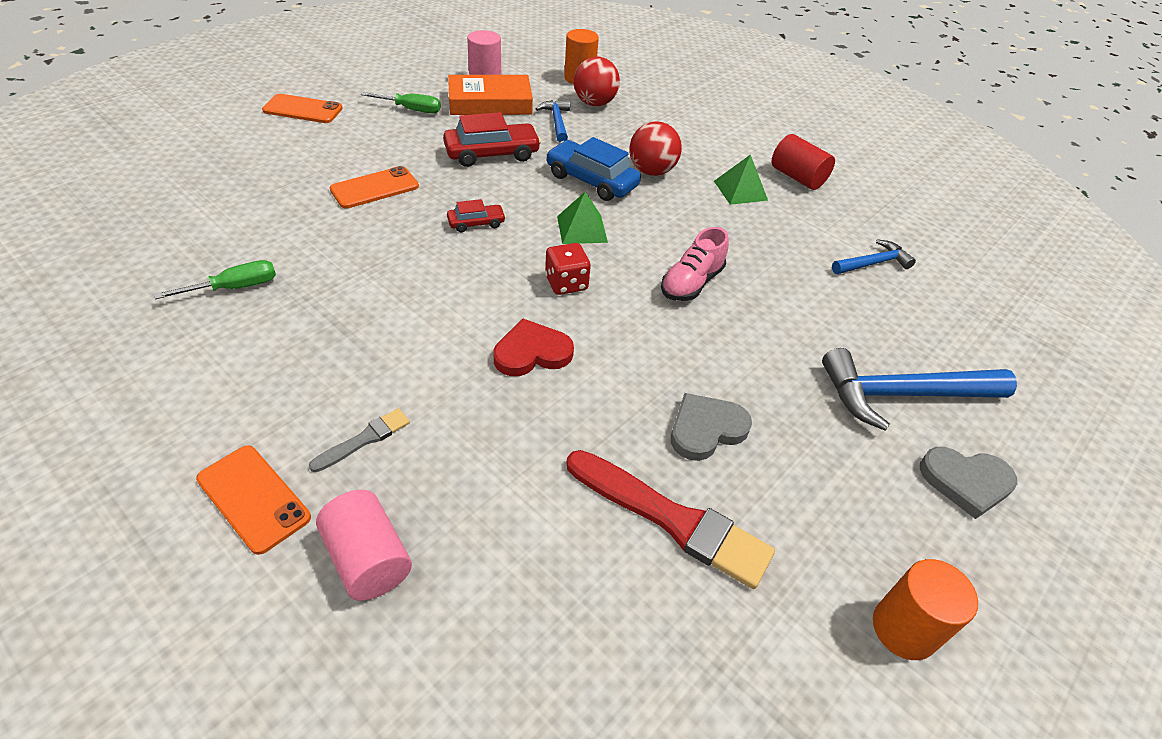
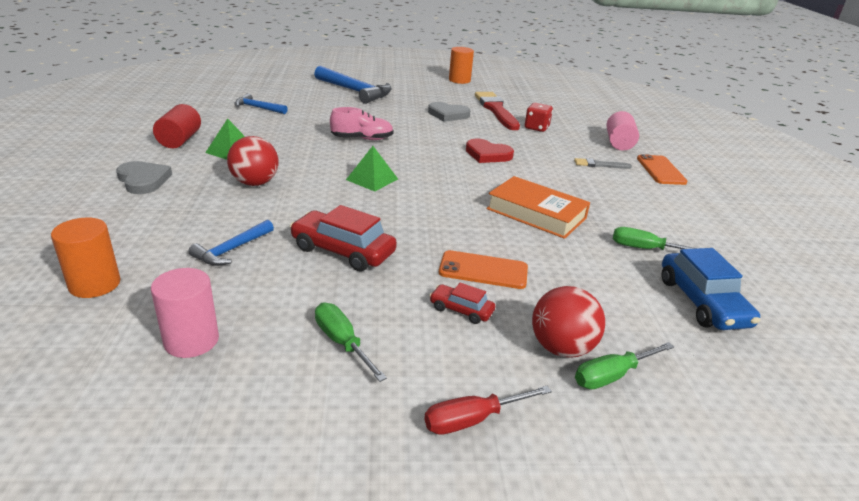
camera: 135 degrees left, 15 degrees down
(229, 160) = (612, 375): none -> green screwdriver
(303, 109) = (473, 419): orange phone -> red screwdriver
(476, 223) = (435, 211): red car -> red car (461, 310)
(490, 102) = (246, 305): orange book -> orange book (536, 213)
(566, 283) = (428, 165): red dice -> red dice (536, 128)
(591, 180) = (308, 197): blue car -> blue car (702, 302)
(594, 103) = (157, 249): red ball -> red ball (561, 348)
(966, 482) = (383, 79): grey heart -> grey heart (143, 180)

